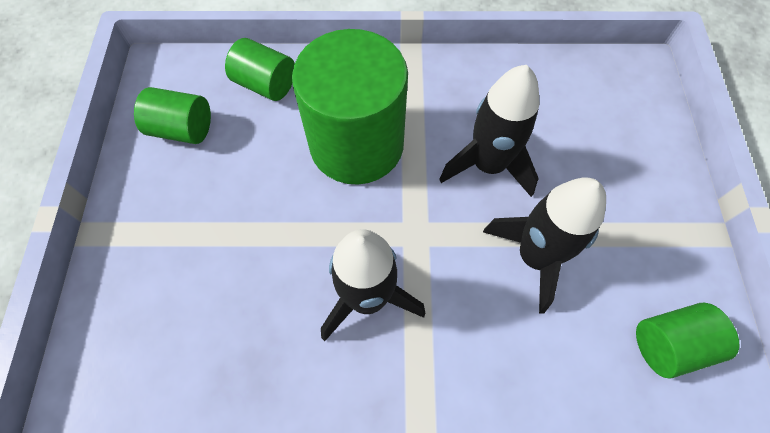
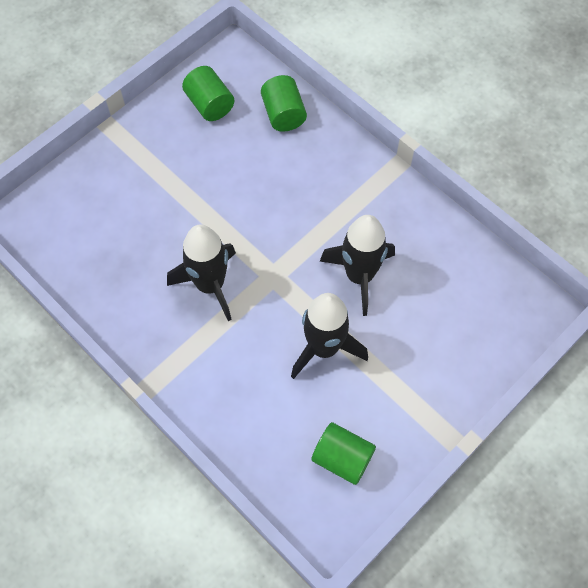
camera: 45 degrees right, 0 degrees up
(356, 144) = (296, 196): green cylinder -> none

